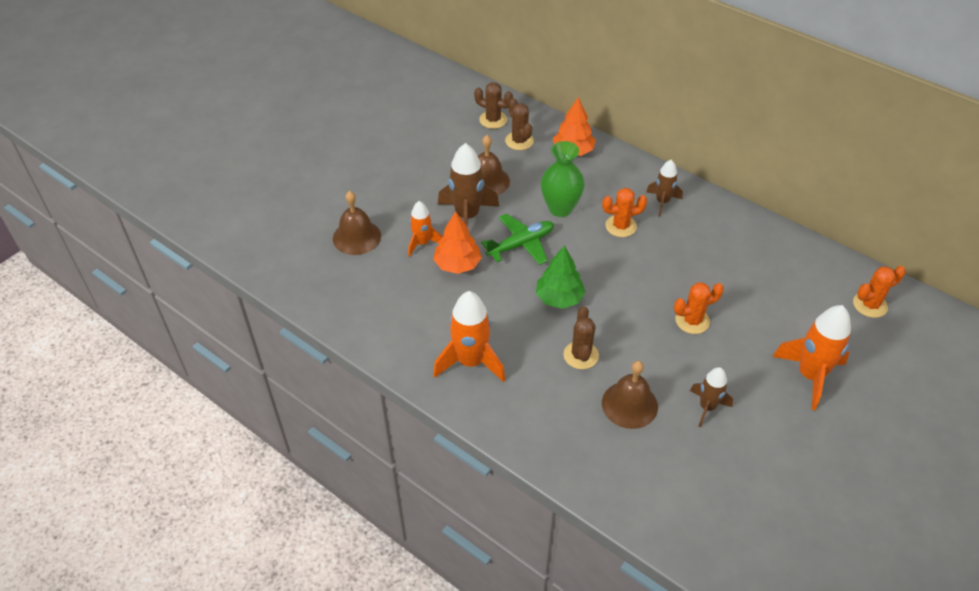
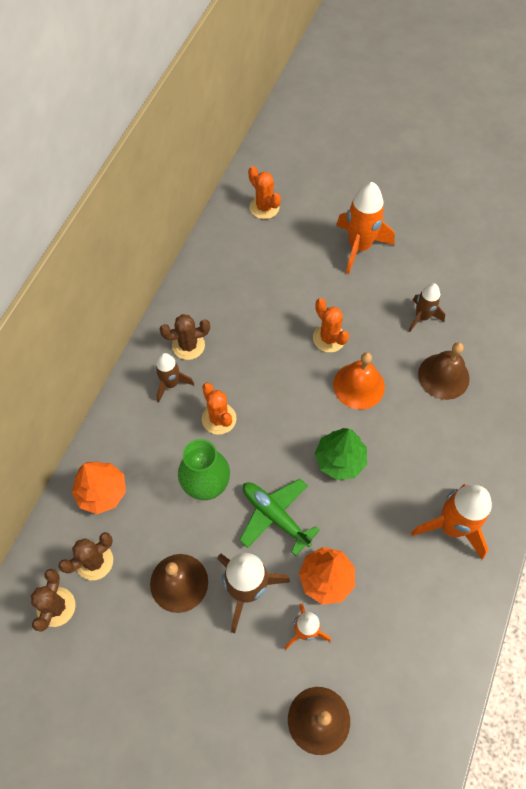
camera: 105 degrees left, 15 degrees up
(581, 355) = (404, 426): brown cactus -> brown cactus (188, 345)
(633, 331) = (358, 385): none -> orange bell

